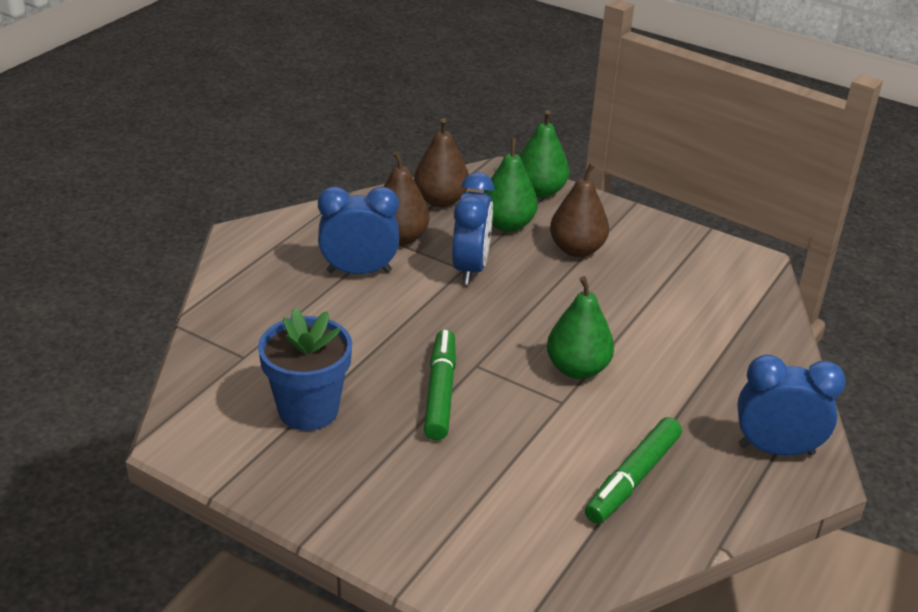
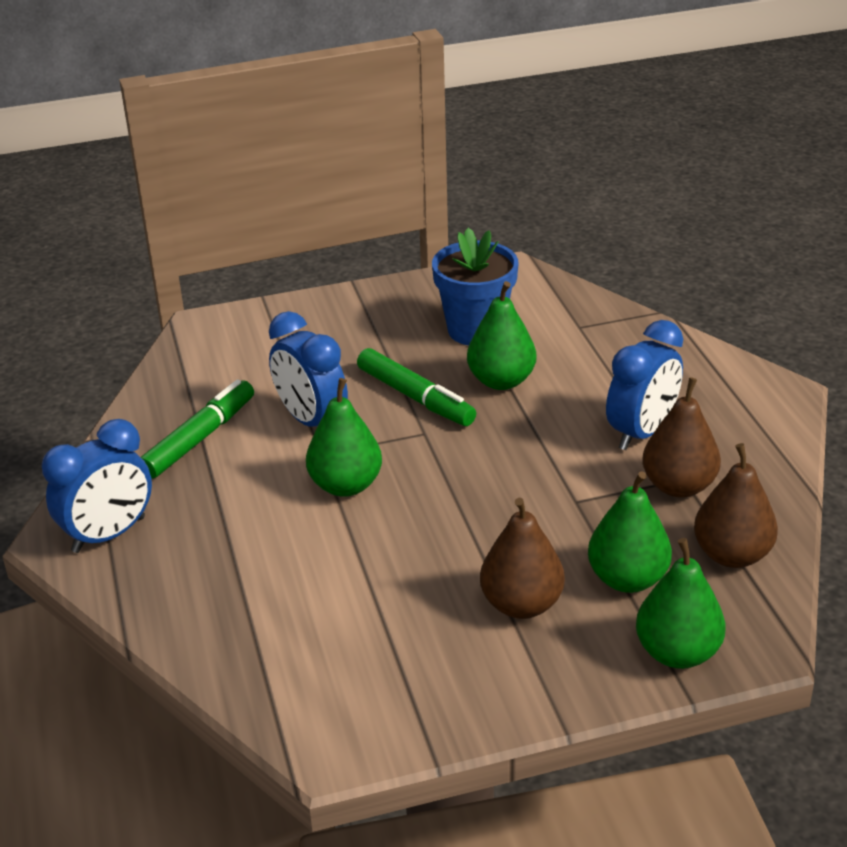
camera: 135 degrees right, 0 degrees up
(368, 360) = (501, 381): none -> green pear
(470, 268) = (570, 505): blue clock -> blue clock (311, 421)
(632, 479) = (200, 438): green marker -> green marker turned 45 degrees clockwise

